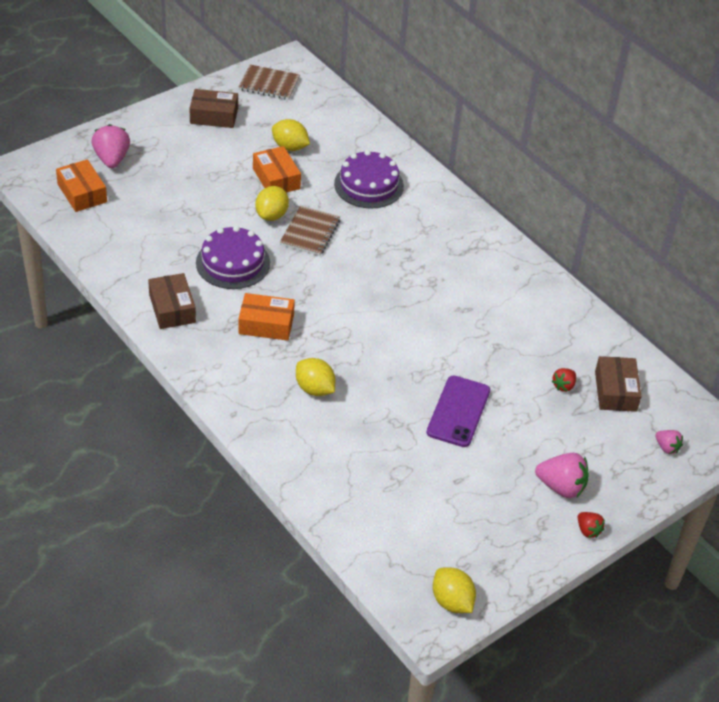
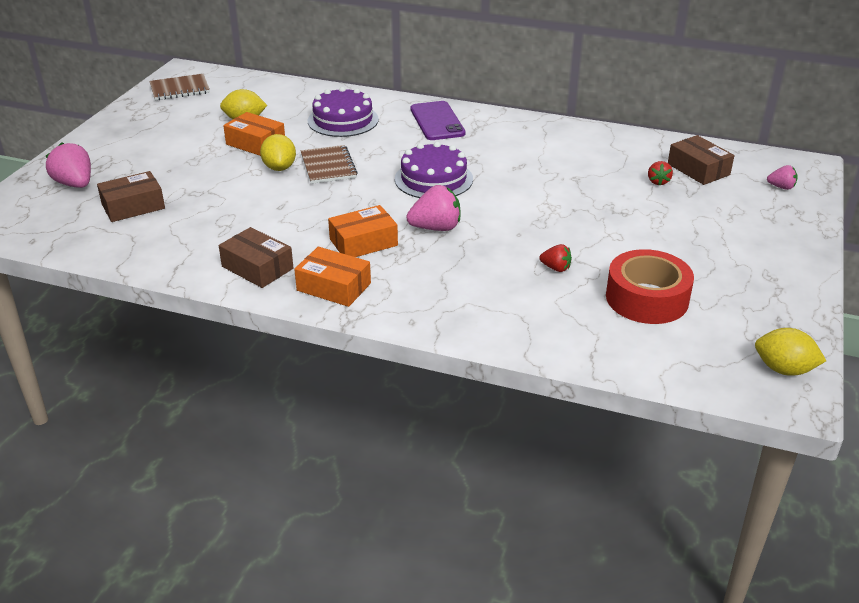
camera: 30 degrees left, 10 degrees down
(82, 193) = (67, 219): orange box -> orange box (333, 287)
(214, 116) = (149, 123): brown box -> brown box (133, 206)
(233, 263) = (280, 212): purple cake -> purple cake (433, 179)
(314, 389) = (464, 269): yellow lemon -> none
(421, 488) = (647, 298): none -> red tape
(458, 411) = (604, 232): purple phone -> purple phone (437, 121)
(561, 487) = (748, 245): pink strawberry -> pink strawberry (436, 228)
(588, 530) = (807, 264): red strawberry -> red strawberry (556, 268)

